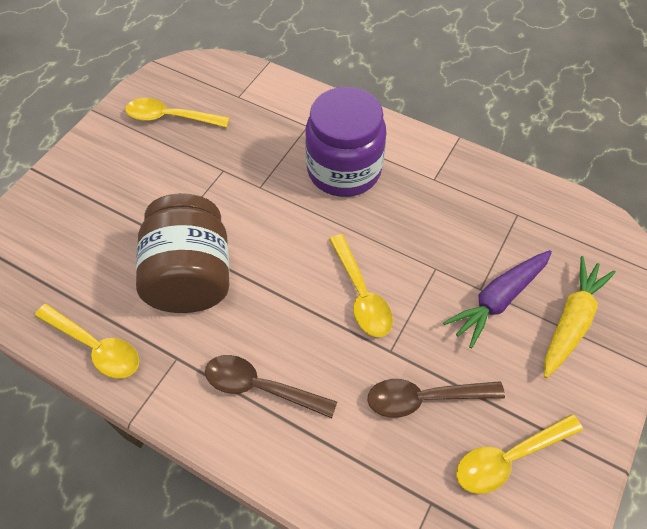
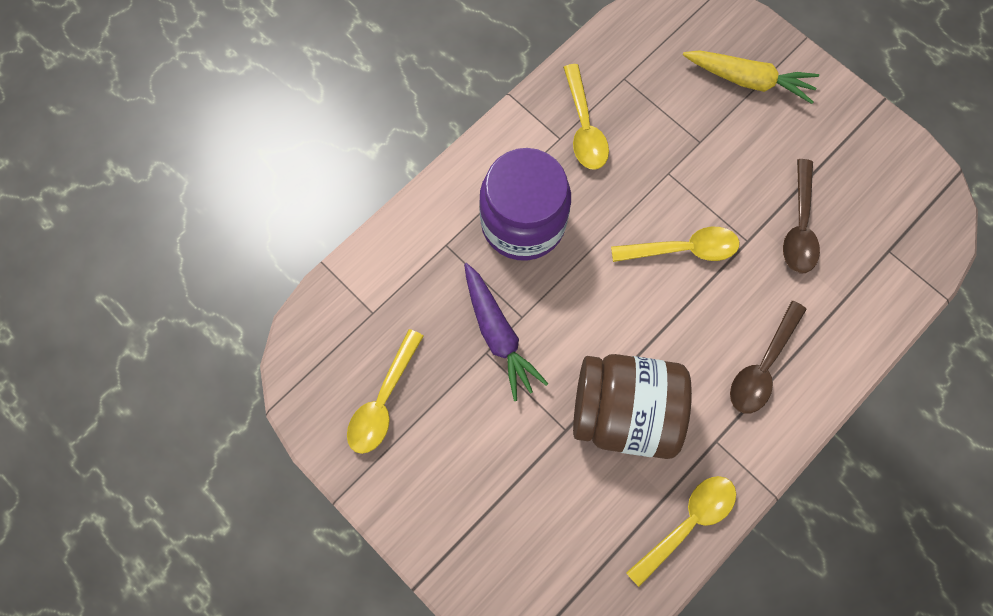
camera: 75 degrees left, 15 degrees up
(498, 300) = (715, 131): purple carrot -> purple carrot (498, 335)
(508, 458) = (862, 179): yellow spoon -> yellow spoon (584, 127)
(571, 320) = (748, 80): yellow carrot -> yellow carrot turned 150 degrees clockwise

